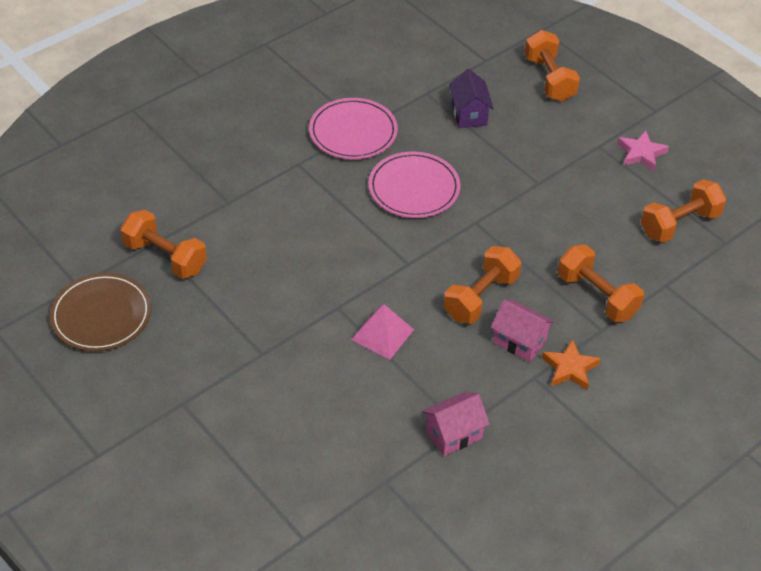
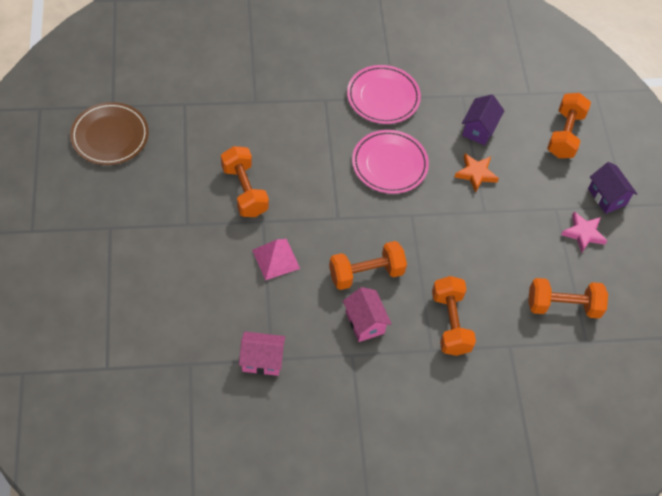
camera: 30 degrees right, 10 degrees up
(165, 257) = (182, 118): orange dumbbell -> orange dumbbell (244, 191)
(570, 368) = (383, 364): orange star -> orange star (476, 174)
(632, 112) = (607, 197): none -> purple house

